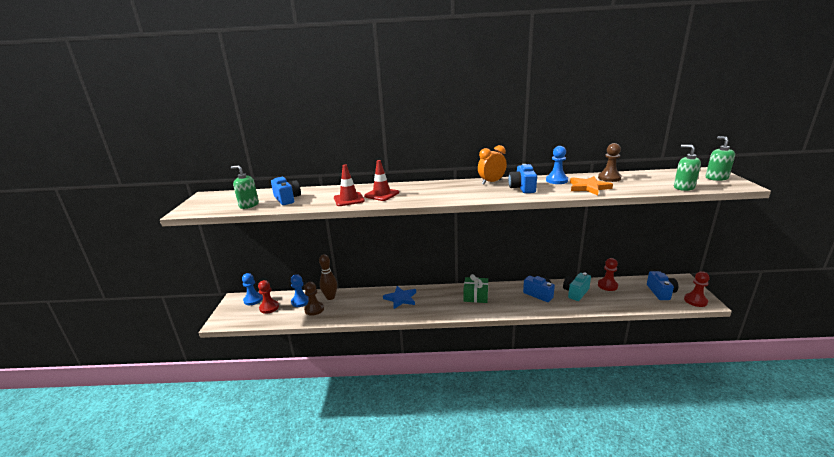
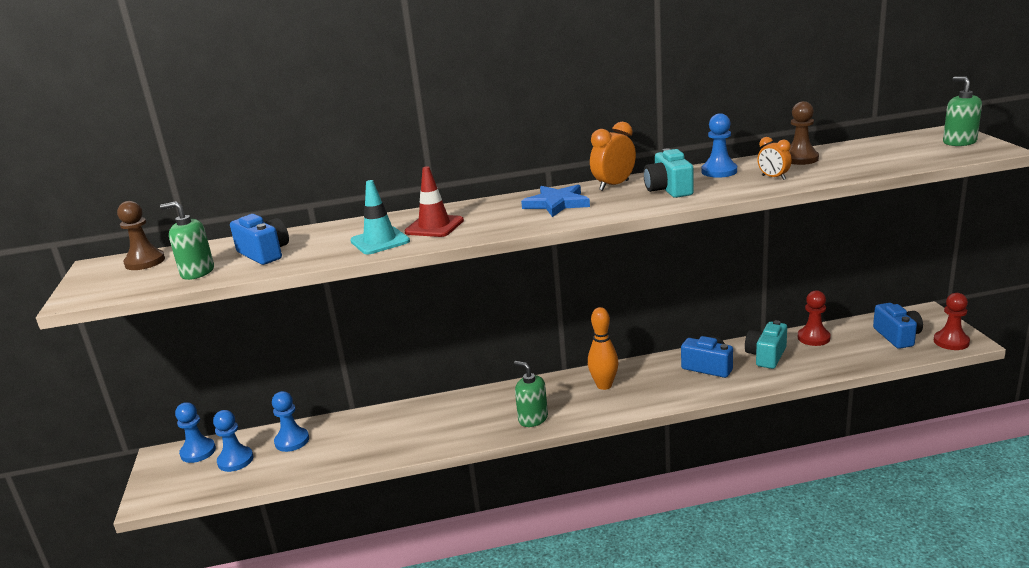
camera: 10 degrees left, 0 degrees up
(269, 307) = (235, 460): red pawn -> blue pawn
(314, 309) = (323, 450): brown pawn -> brown pawn (145, 262)
(330, 297) = (345, 426): brown bowling pin -> none
(349, 199) = (380, 241): red traffic cone -> turquoise traffic cone
(401, 298) = (475, 409): blue star -> blue star (557, 204)
(476, 296) = (604, 385): green gift -> orange bowling pin
(522, 188) = (668, 189): blue camera -> turquoise camera
(588, 187) = (773, 177): orange star -> orange clock
(683, 187) = (916, 162): green soap dispenser -> green soap dispenser (533, 419)

